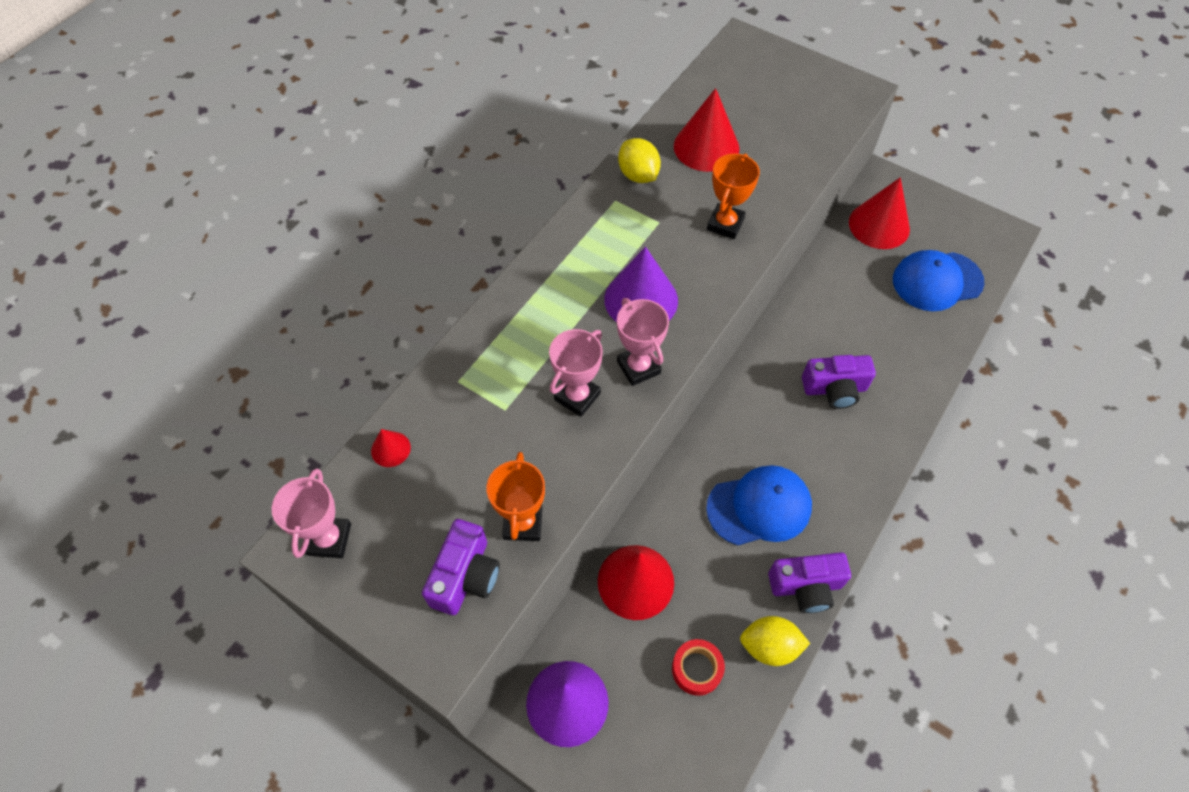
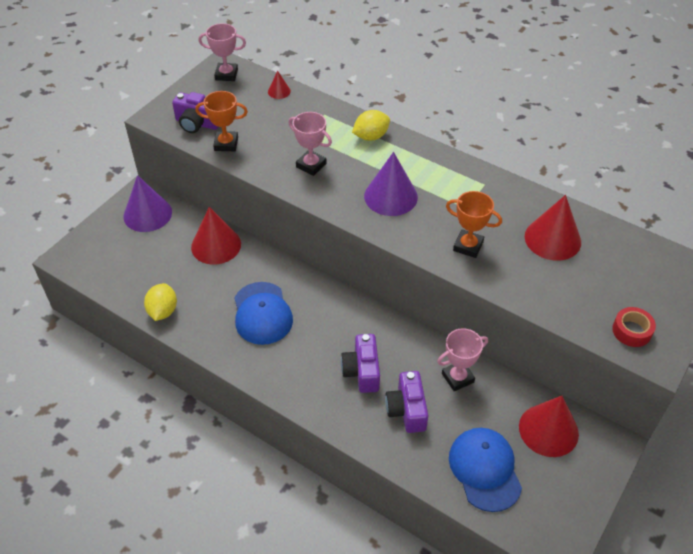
camera: 90 degrees right, 10 degrees down
(638, 175) = (512, 197): yellow lemon -> yellow lemon (371, 136)
(638, 367) = (333, 194): pink trophy -> pink trophy (457, 378)
(696, 669) = (155, 273): red tape -> red tape (631, 331)
(806, 586) = (200, 335): purple camera -> purple camera (407, 410)

